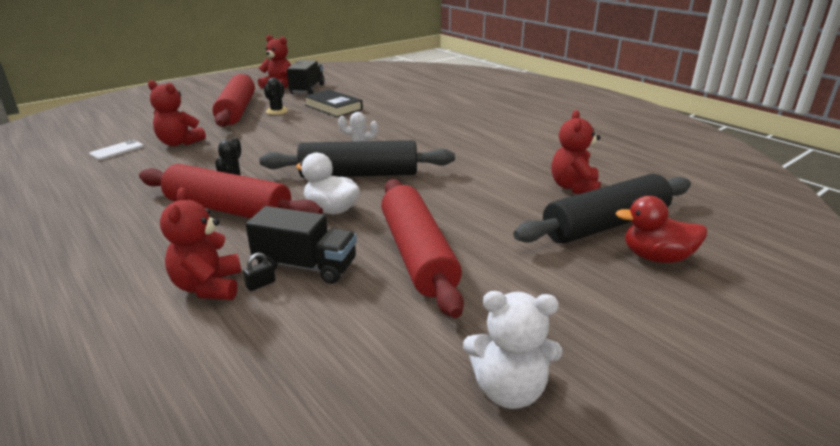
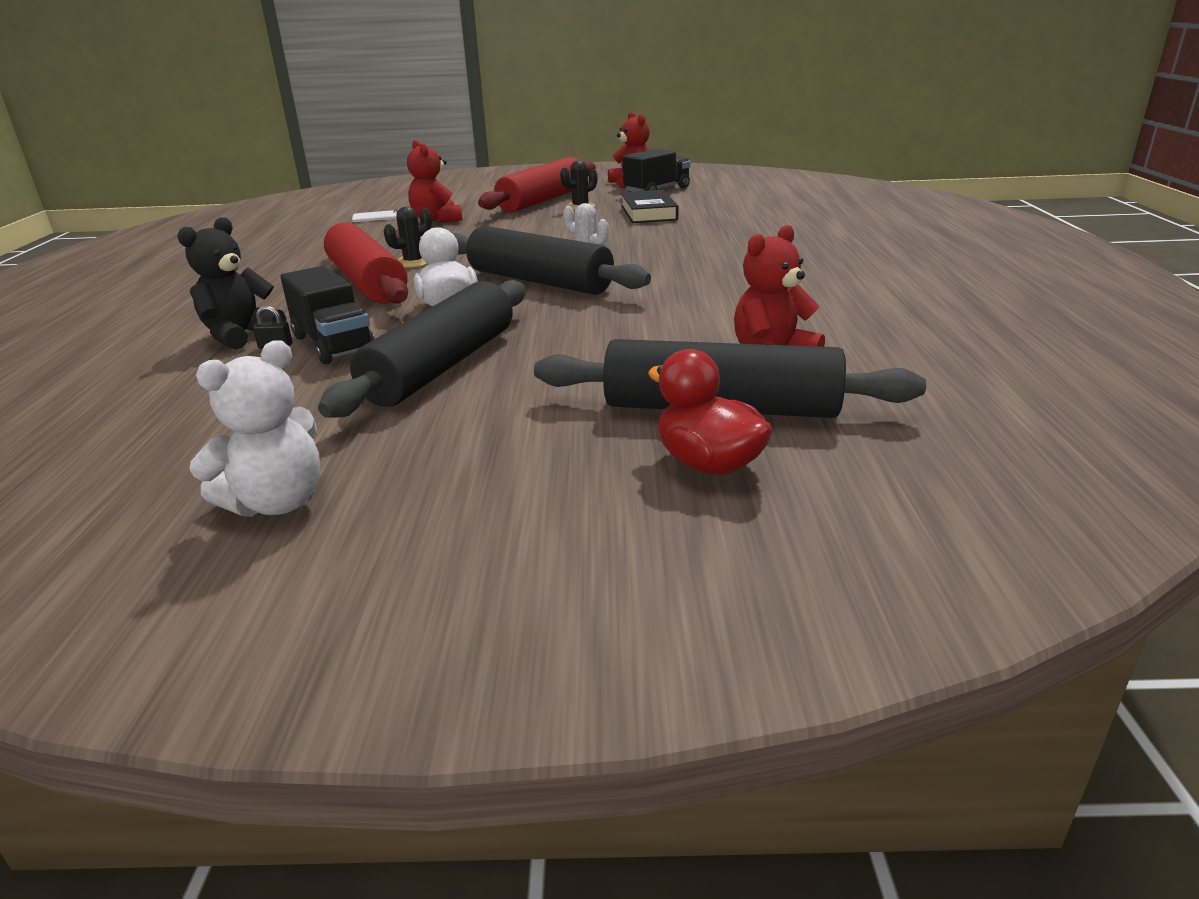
camera: 40 degrees right, 0 degrees up
(208, 287) = (240, 335): red teddy bear -> black teddy bear
(417, 254) = (442, 366): red rolling pin -> black rolling pin
(509, 390) = (277, 503): white teddy bear -> white teddy bear turned 90 degrees counterclockwise

